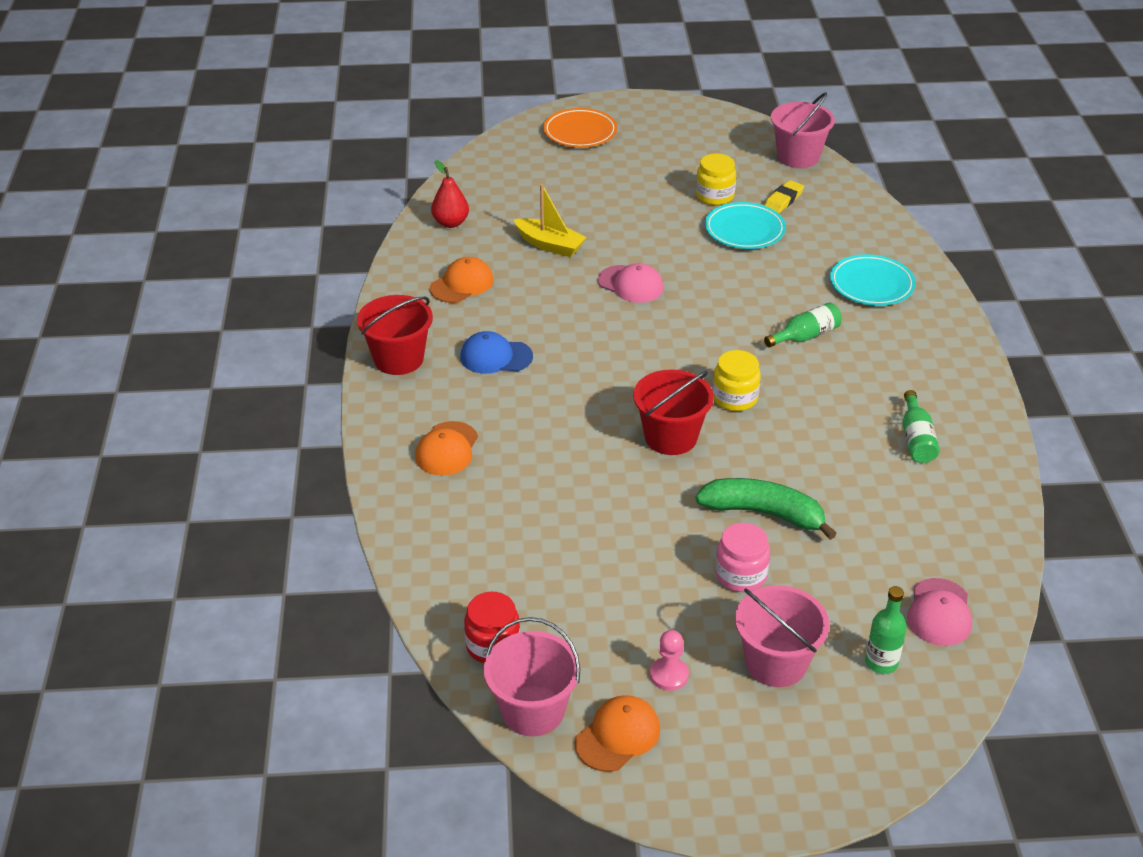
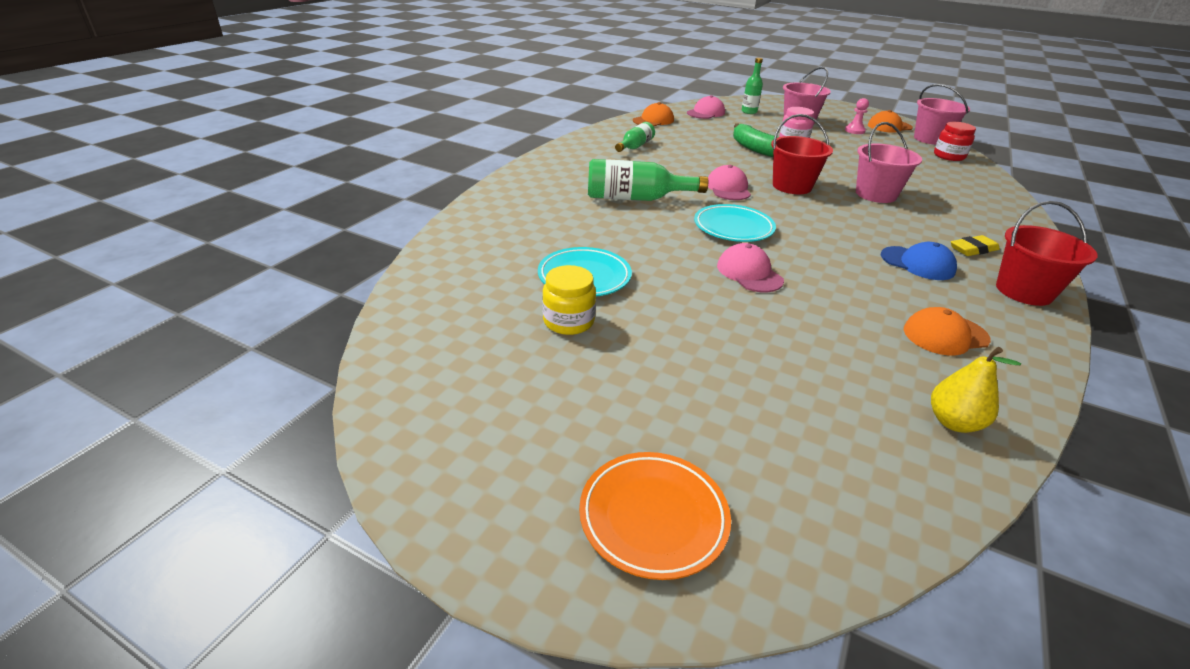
camera: 150 degrees left, 5 degrees down
(447, 449) = (973, 225): orange cap -> orange cap (653, 120)
(450, 223) = (953, 422): red pear -> yellow pear
(550, 245) = (816, 340): yellow boat -> none
(735, 398) = (728, 188): yellow jar -> pink cap
(783, 200) = (503, 289): yellow eraser -> yellow eraser (973, 249)
(798, 156) = (408, 328): pink bucket -> pink bucket (876, 194)
(805, 336) = (636, 198): green bottle -> green bottle, size x1.64
(871, 285) = (539, 206): turquoise plate -> turquoise plate (733, 228)

